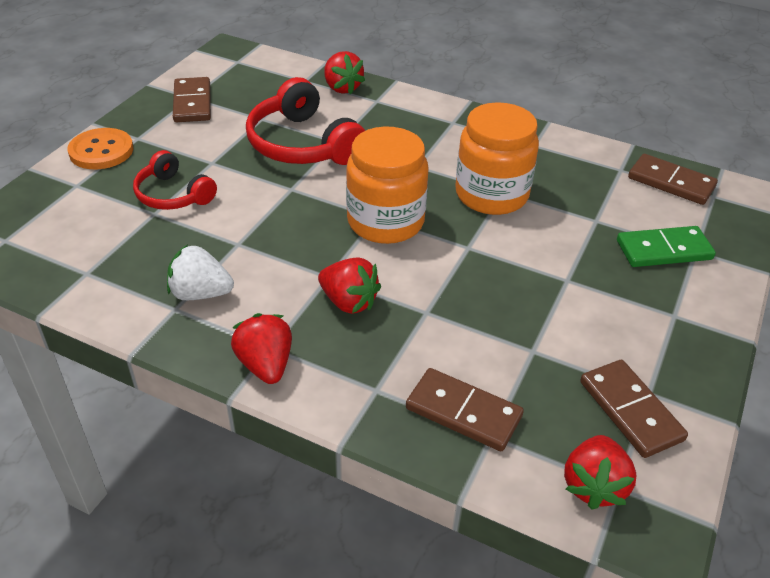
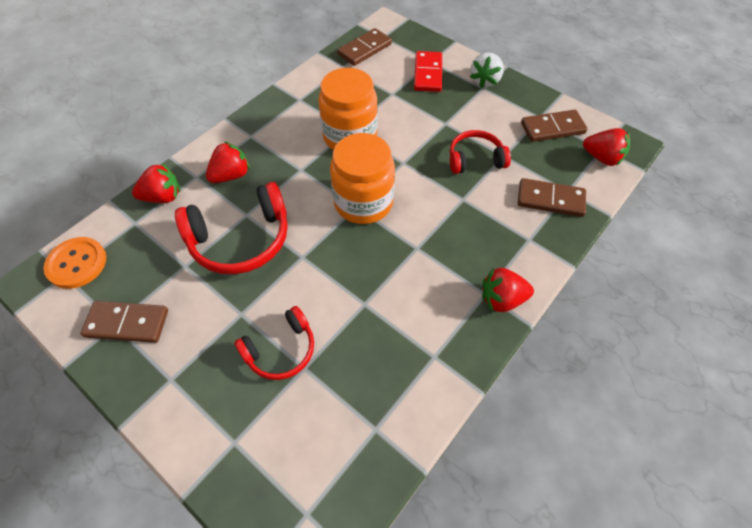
camera: 75 degrees left, 15 degrees up
(101, 151) = (180, 417): orange button -> orange button (77, 264)
(200, 293) = (420, 336): white strawberry -> white strawberry (485, 80)
(349, 302) = (446, 240): red strawberry -> red strawberry (231, 175)
(463, 412) = (550, 200): brown domino -> brown domino turned 60 degrees clockwise
(508, 318) = (475, 159): none -> red headphones
(664, 250) = (428, 74): green domino -> red domino

